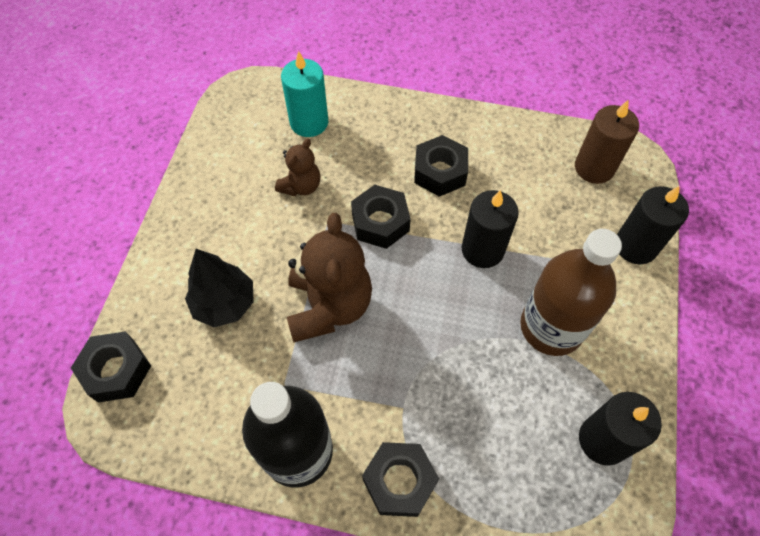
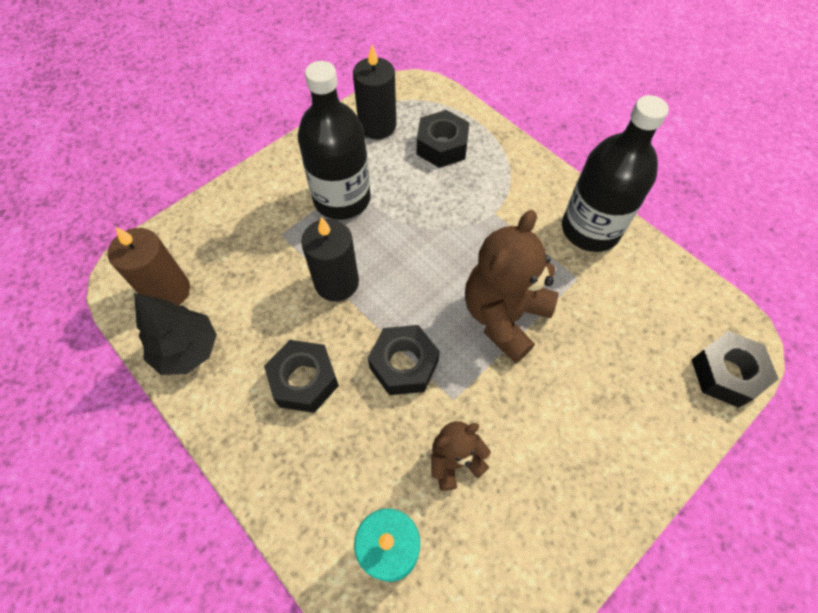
camera: 145 degrees left, 0 degrees up
(224, 303) = (600, 376): black tree -> black tree (187, 350)
(399, 481) = (527, 176): black nut -> black nut (442, 146)
(551, 327) = (342, 199): brown bottle -> black bottle
(635, 246) = (218, 212): black candle -> none

